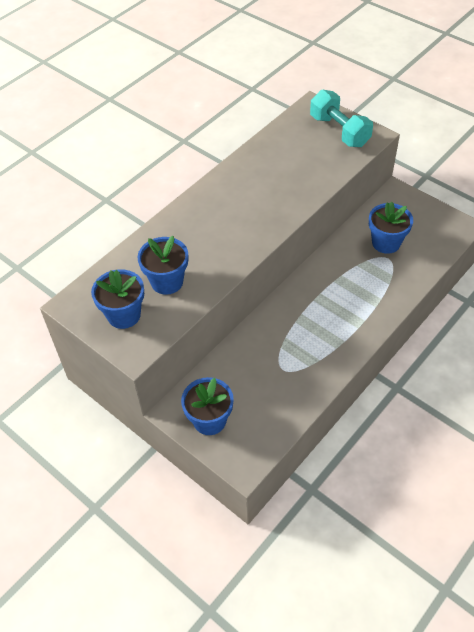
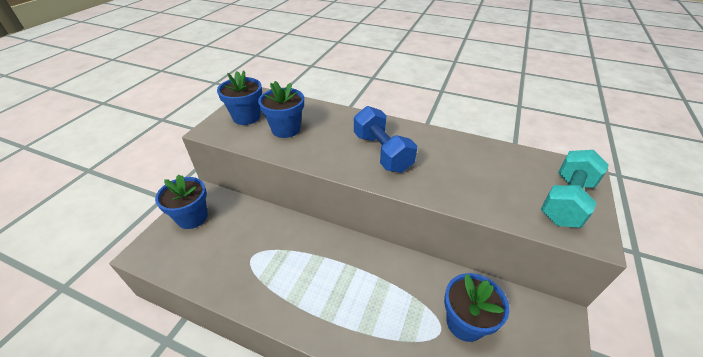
camera: 70 degrees right, 10 degrees down
(240, 215) = (382, 152): none -> blue dumbbell

